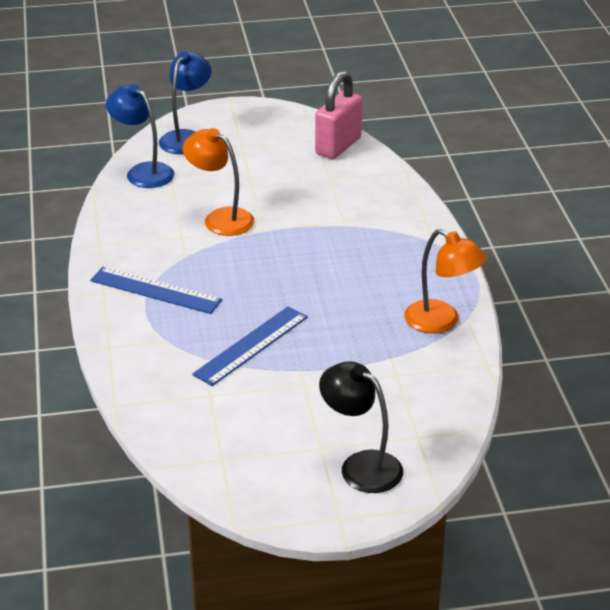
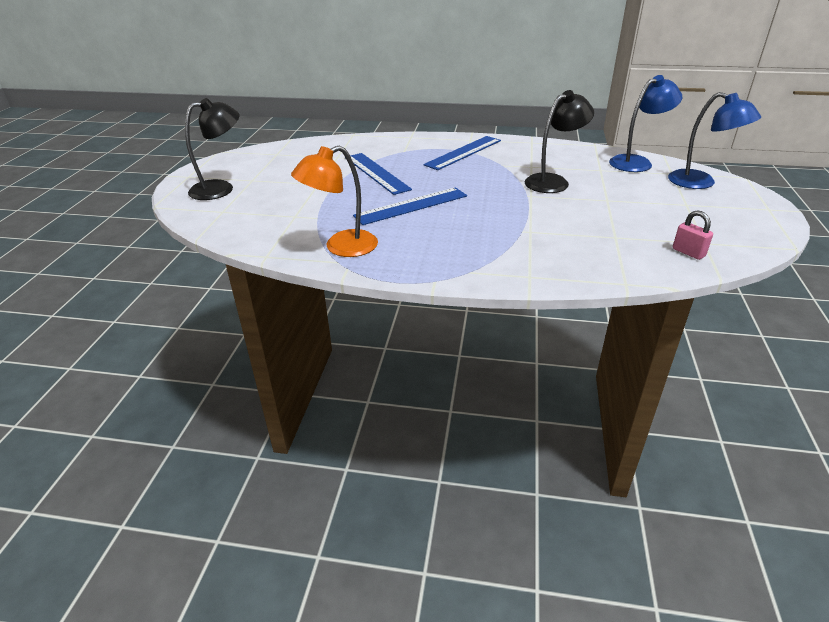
camera: 110 degrees right, 0 degrees up
(220, 218) = (553, 181): orange lamp -> black lamp
(328, 299) = (411, 206): none -> blue ruler
(338, 146) = (688, 252): pink padlock -> pink padlock, size x0.48

